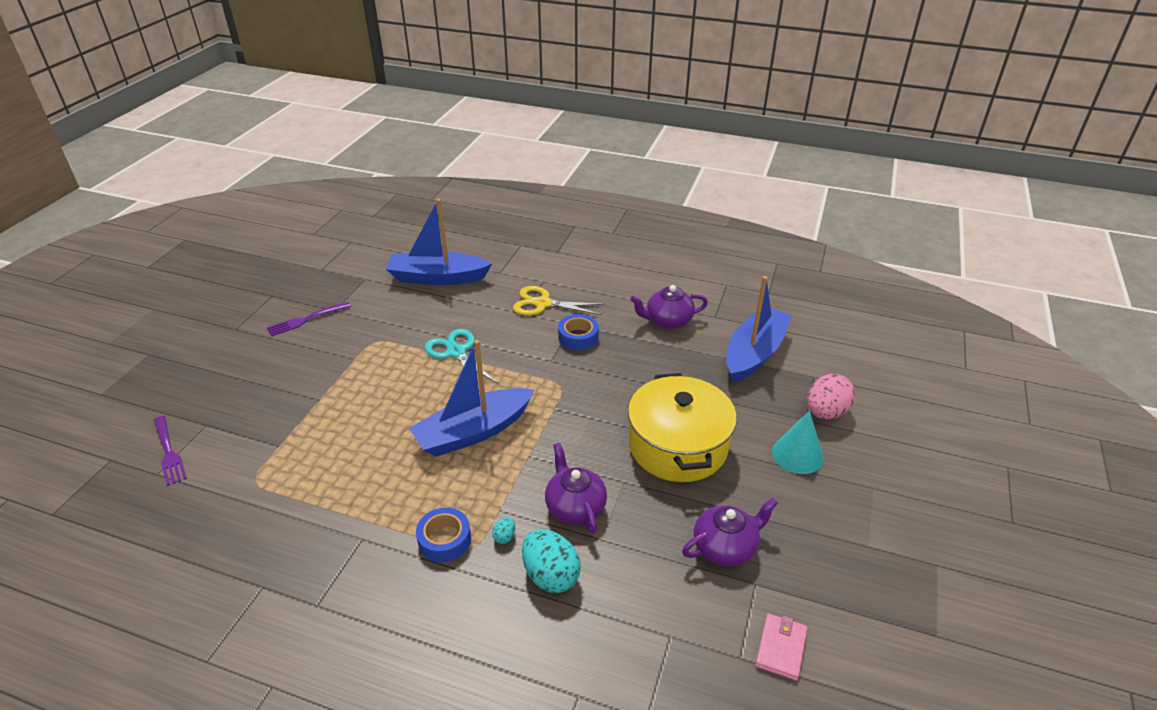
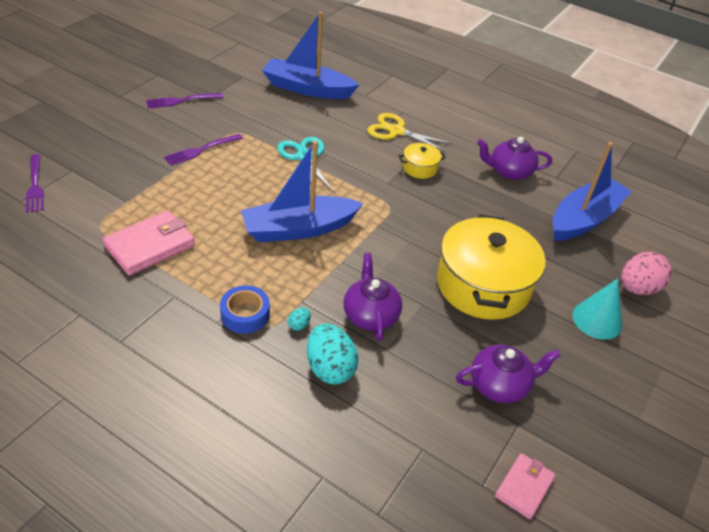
camera: 10 degrees right, 5 degrees up
(319, 489) = (150, 246): none -> pink wallet
(344, 369) = (201, 150): none -> purple fork
(578, 337) = (420, 168): blue tape -> yellow pot

